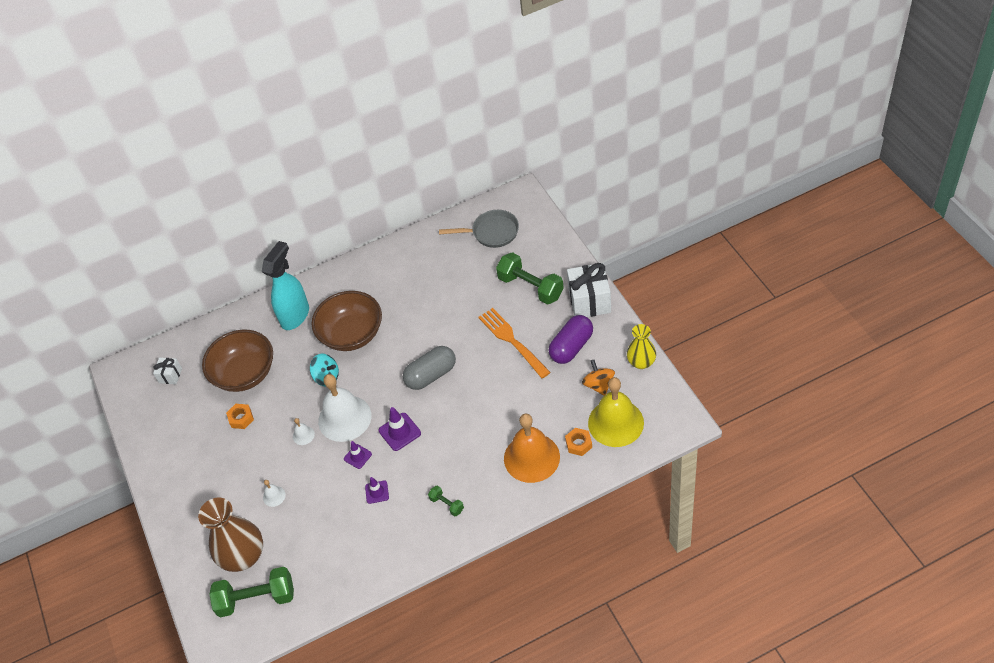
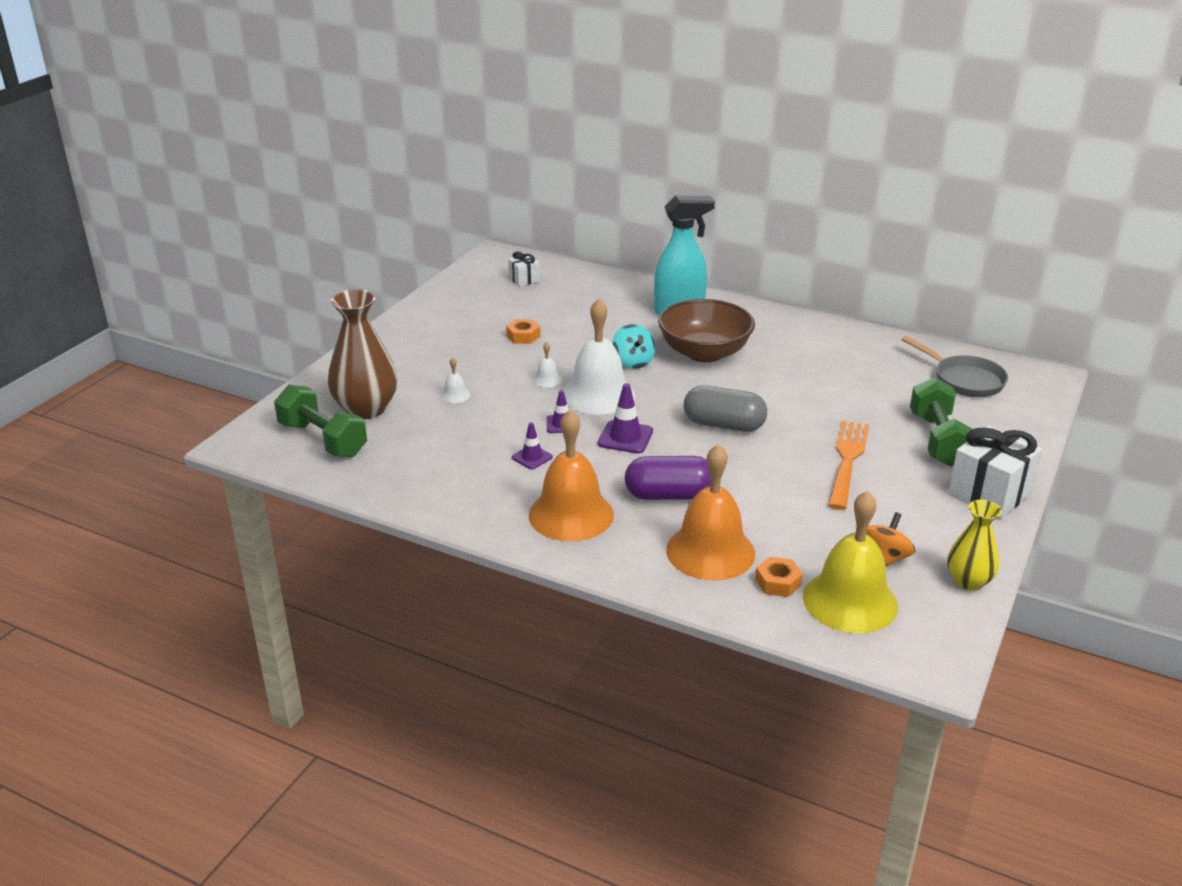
camera: 45 degrees right, 20 degrees down
(245, 373) = (576, 315): brown bowl -> none
(447, 504) = (571, 514): green dumbbell -> orange bell
(571, 347) = (905, 510): purple capsule -> purple capsule (669, 495)

